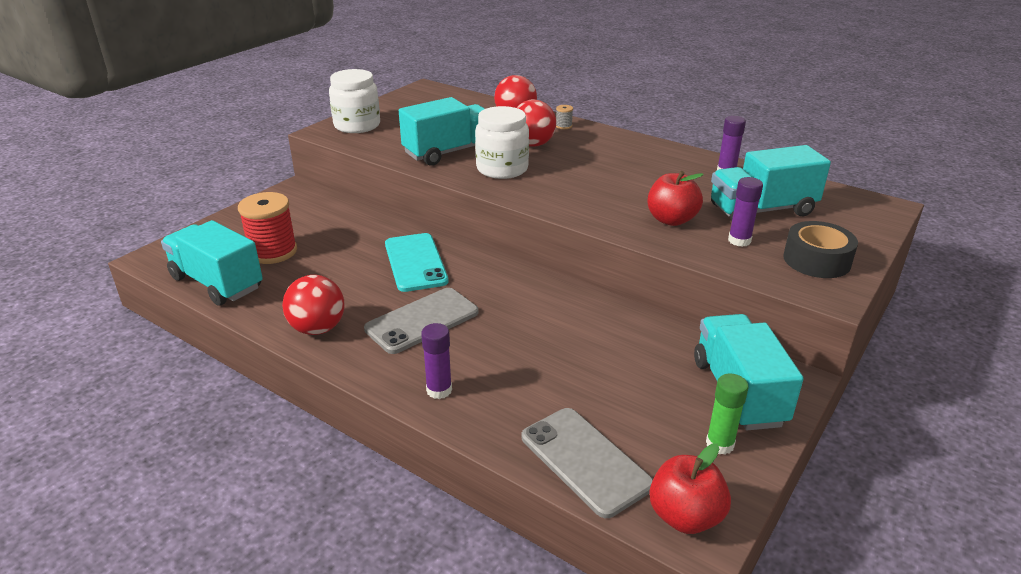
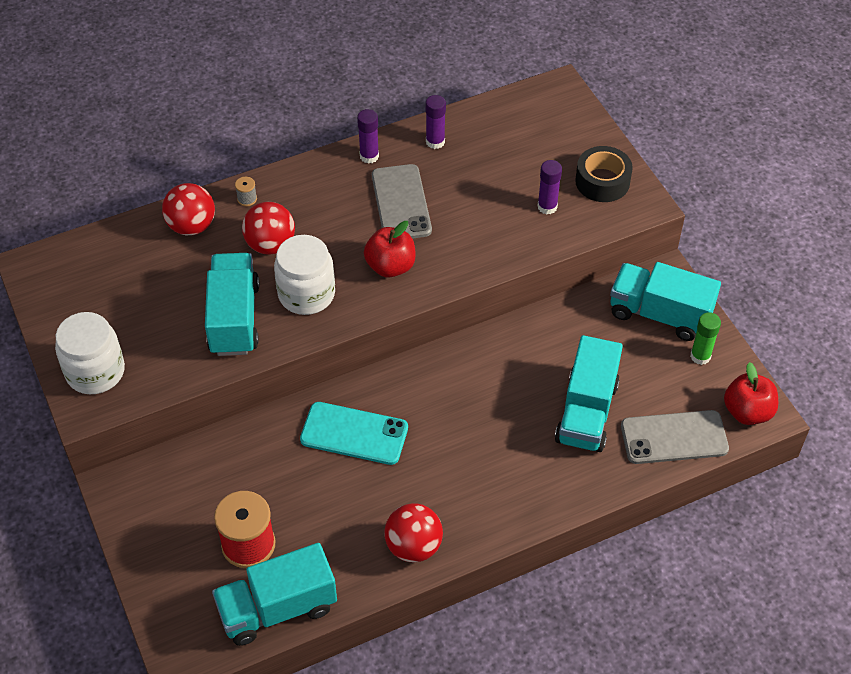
camera: 60 degrees left, 20 degrees up
(422, 321) = (451, 465): grey phone -> grey phone (401, 203)
(439, 390) = (551, 490): purple glue stick -> purple glue stick (369, 156)
(671, 220) = (488, 228): red apple -> red apple (390, 266)
(762, 210) = (513, 163): turquoise truck -> turquoise truck (586, 412)

